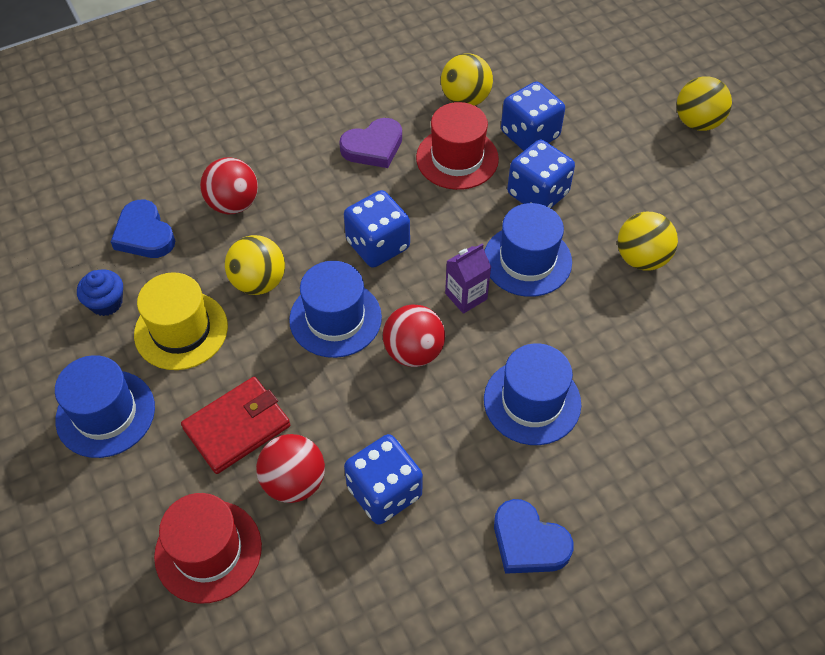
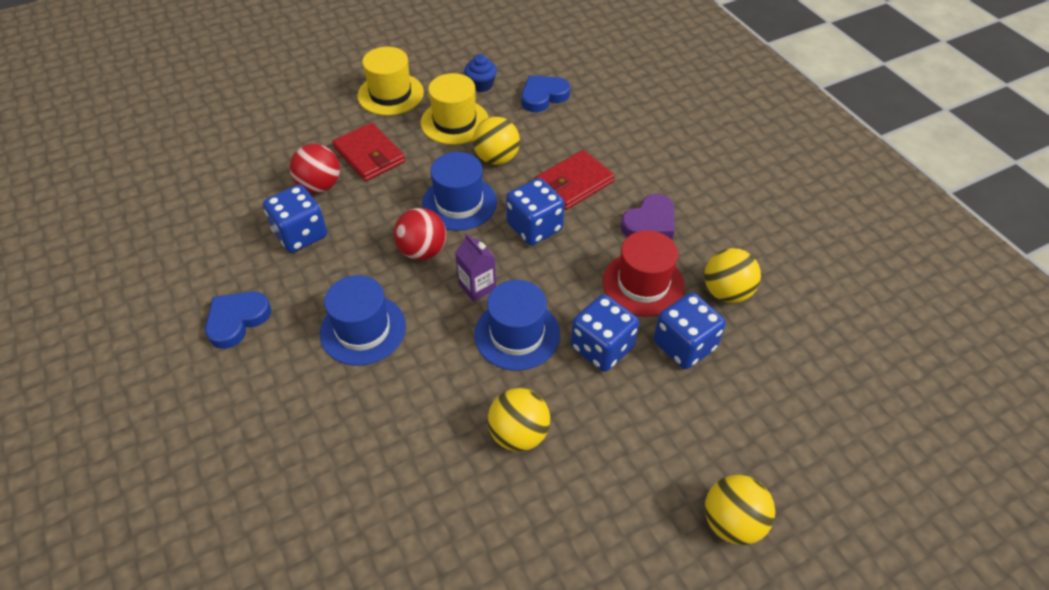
camera: 90 degrees right, 5 degrees down
(105, 413) = (390, 94): blue hat -> yellow hat
(208, 551) = (279, 148): red hat -> none
(233, 204) = (575, 139): red ball -> none
(309, 208) = (574, 183): none -> red wallet
(373, 147) = (650, 222): purple heart -> purple heart turned 105 degrees counterclockwise

